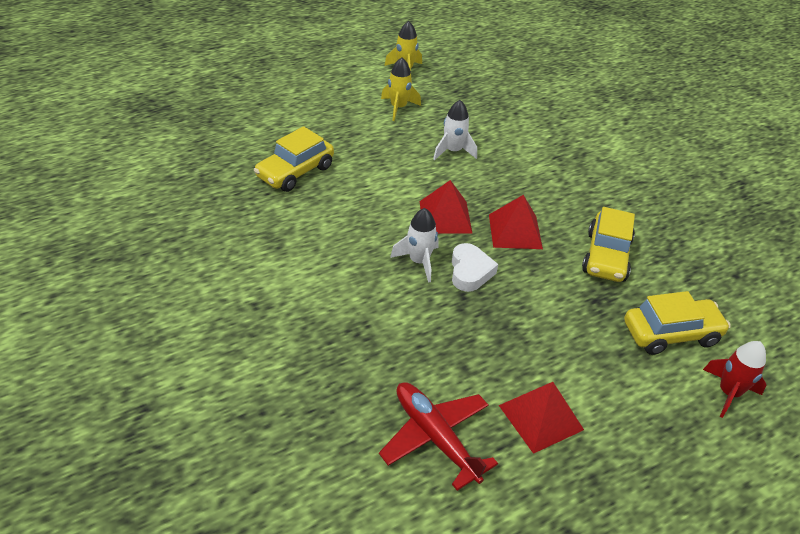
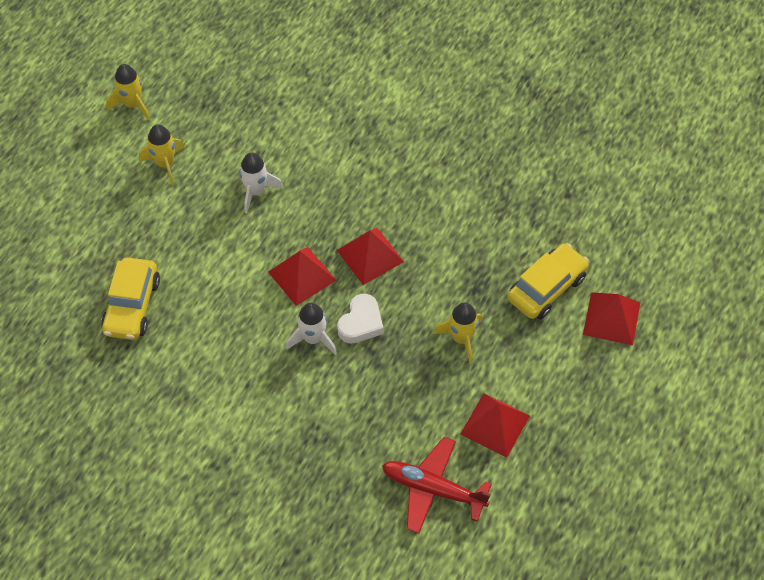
camera: 30 degrees left, 15 degrees up
(470, 272) = (361, 323): white heart -> white heart turned 60 degrees clockwise
(556, 330) = (461, 338): none -> yellow rocket
(606, 256) = (458, 238): yellow car -> none
(728, 393) = (611, 318): red rocket -> red pyramid

